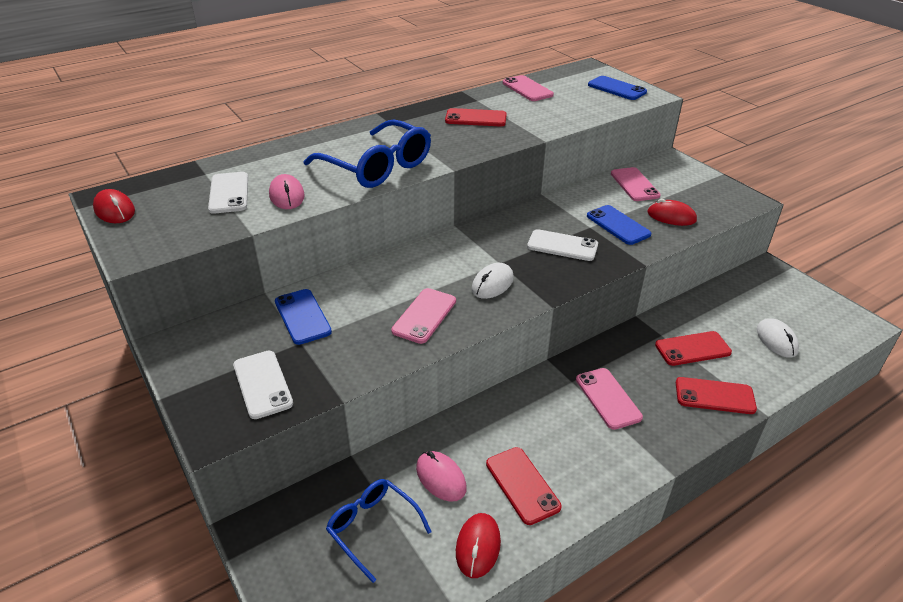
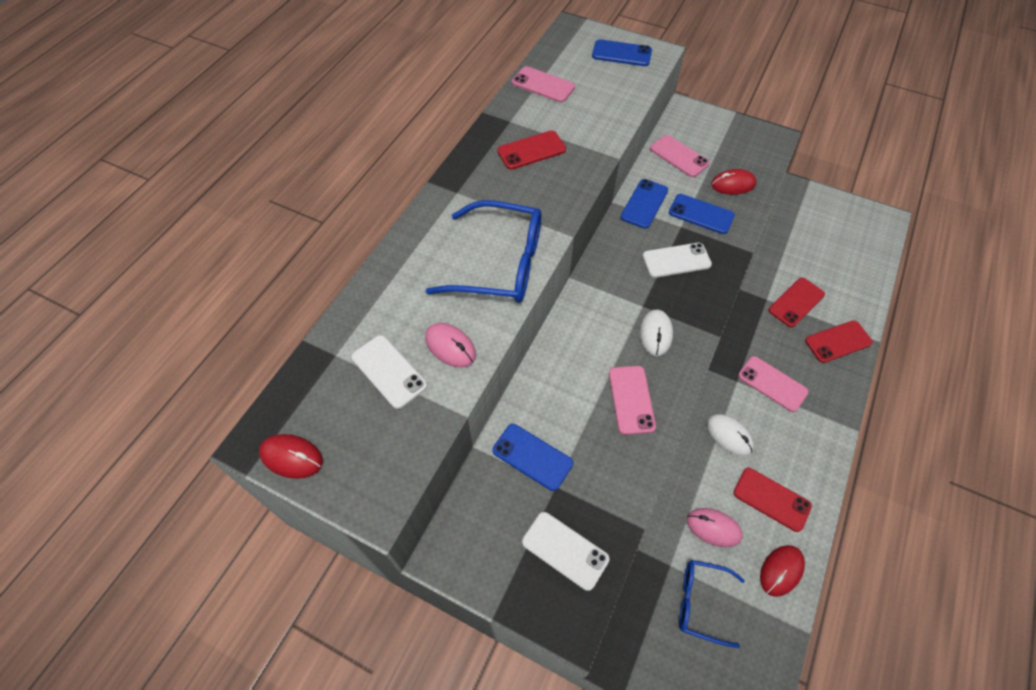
camera: 30 degrees left, 20 degrees up
(478, 546) = (781, 571): red mouse -> red mouse turned 60 degrees clockwise
(569, 203) = (644, 204): none -> blue phone
(776, 340) = (843, 264): white mouse -> white mouse (729, 435)

